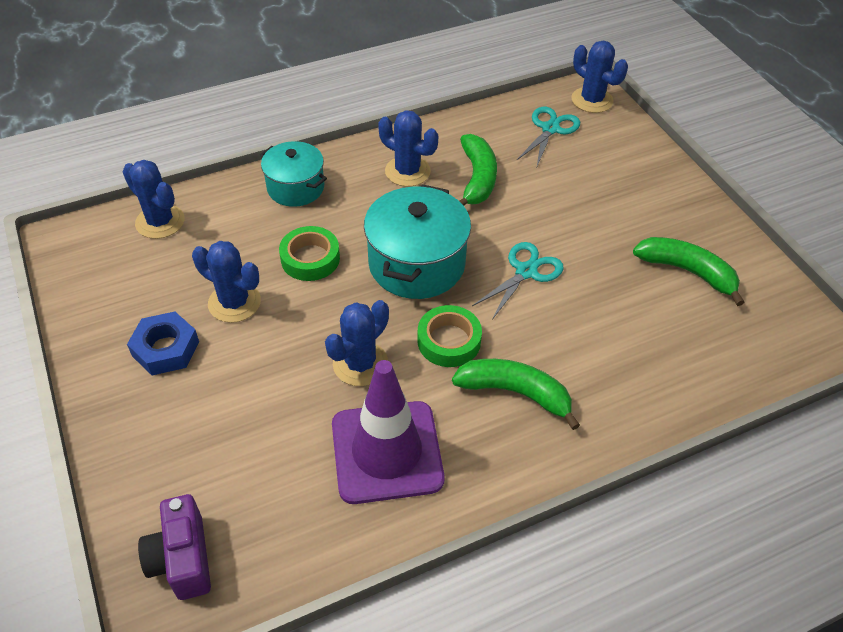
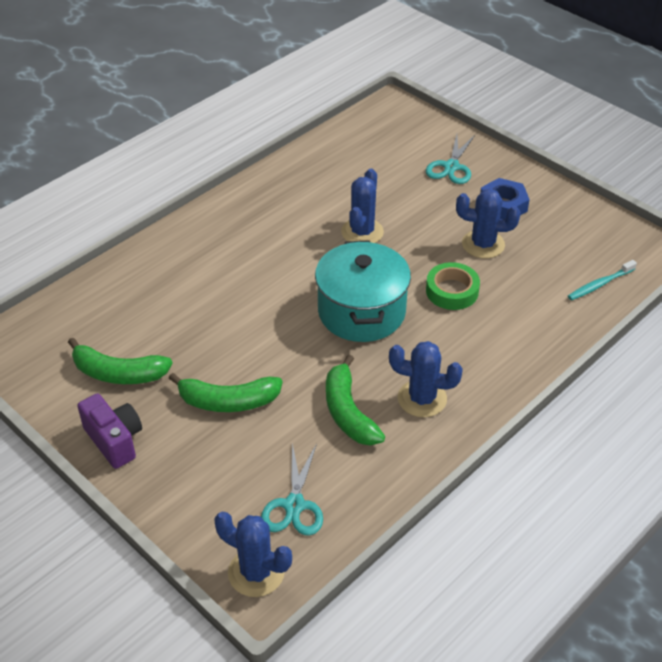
camera: 160 degrees right, 5 degrees down
(160, 222) = (599, 284): blue cactus -> turquoise toothbrush
(183, 559) = (399, 124): purple camera -> purple camera (114, 440)
(295, 188) = (515, 349): turquoise pot -> none
(387, 452) = (315, 192): purple traffic cone -> none
(449, 341) = (306, 263): green tape -> none
(515, 393) = (242, 244): green banana -> green banana (228, 401)
(526, 272) = (265, 332): turquoise scissors -> turquoise scissors (451, 167)

